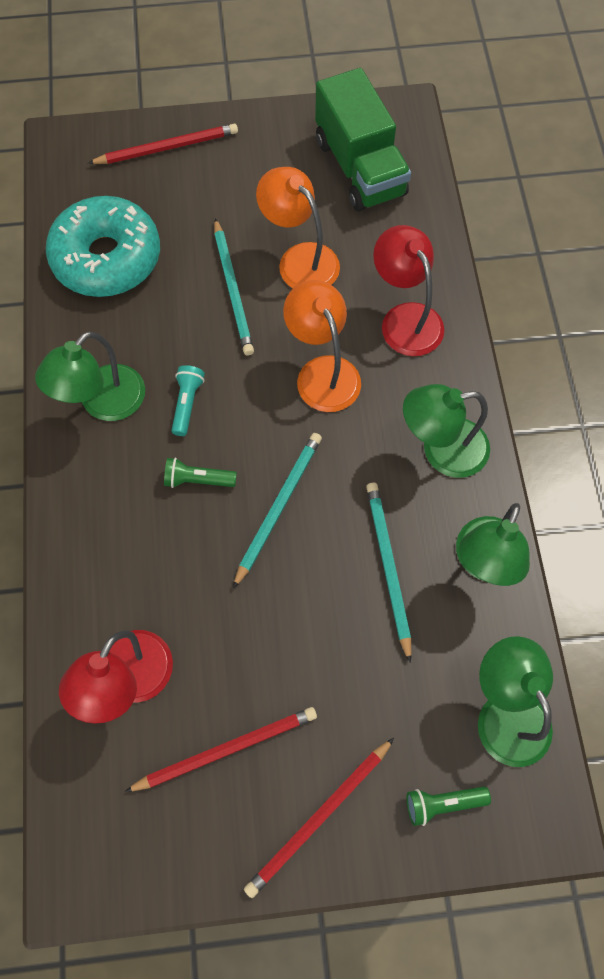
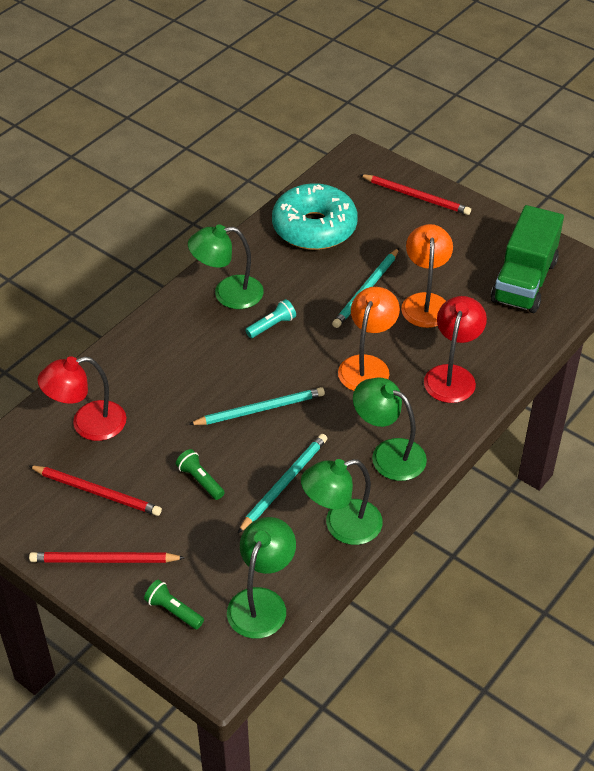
camera: 45 degrees right, 20 degrees down
(197, 480) = (233, 364): green flashlight -> green flashlight (200, 480)

